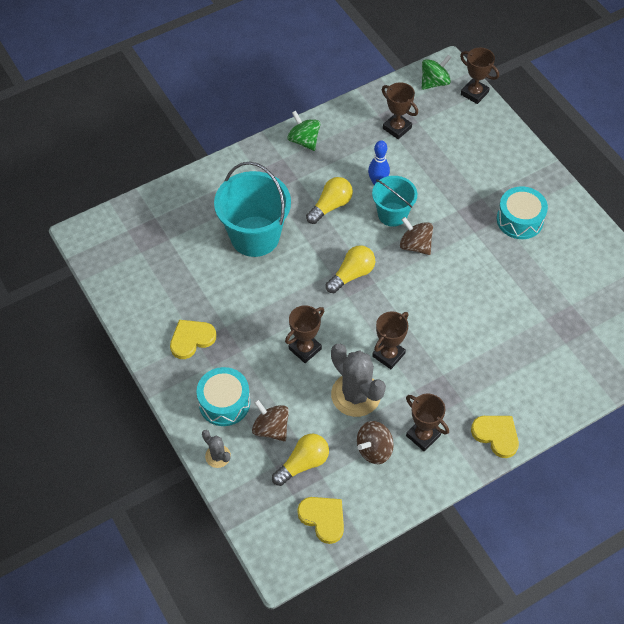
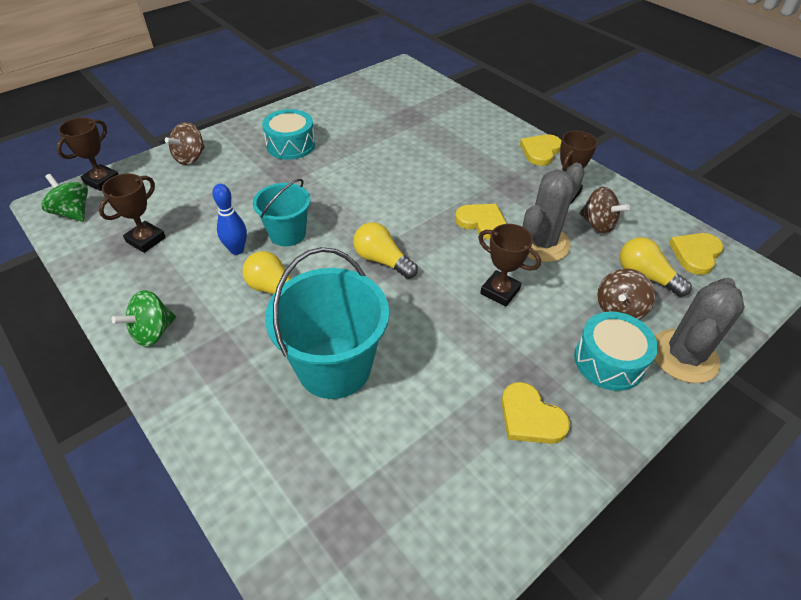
camera: 100 degrees left, 10 degrees down
(218, 456) = (684, 356): grey cactus -> grey cactus, size x2.02
(388, 355) = (482, 223): brown trophy -> yellow heart
(415, 245) = (332, 213): brown spinning top -> brown spinning top (190, 158)

